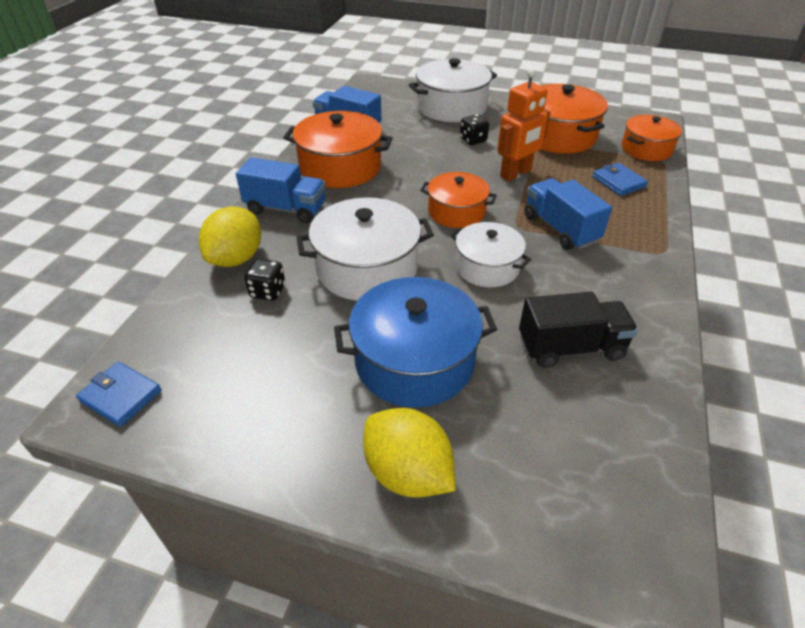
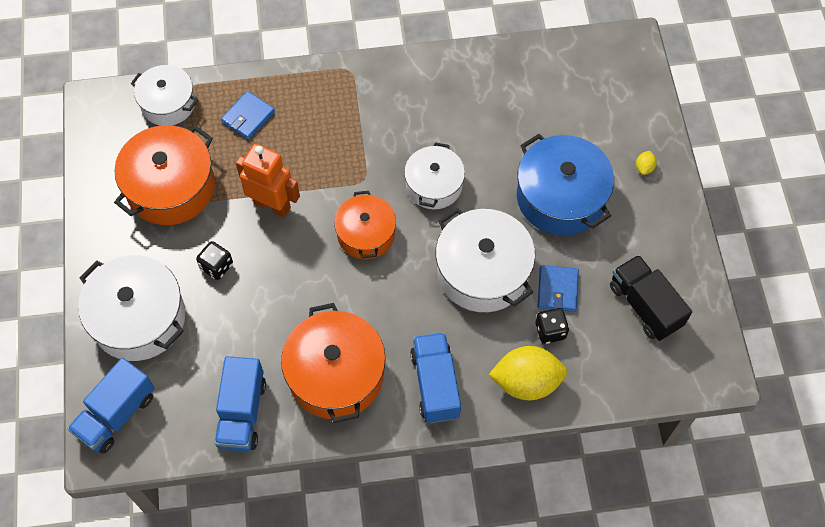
camera: 115 degrees left, 20 degrees up
(121, 396) = (697, 362): blue wallet -> blue wallet (557, 290)
(408, 473) = (644, 167): yellow lemon -> yellow lemon, size x0.41
(560, 229) = (352, 146): blue truck -> blue truck (116, 414)
(571, 347) = (495, 110): black truck -> black truck (645, 305)
(646, 149) = (168, 103): orange pot -> white pot

